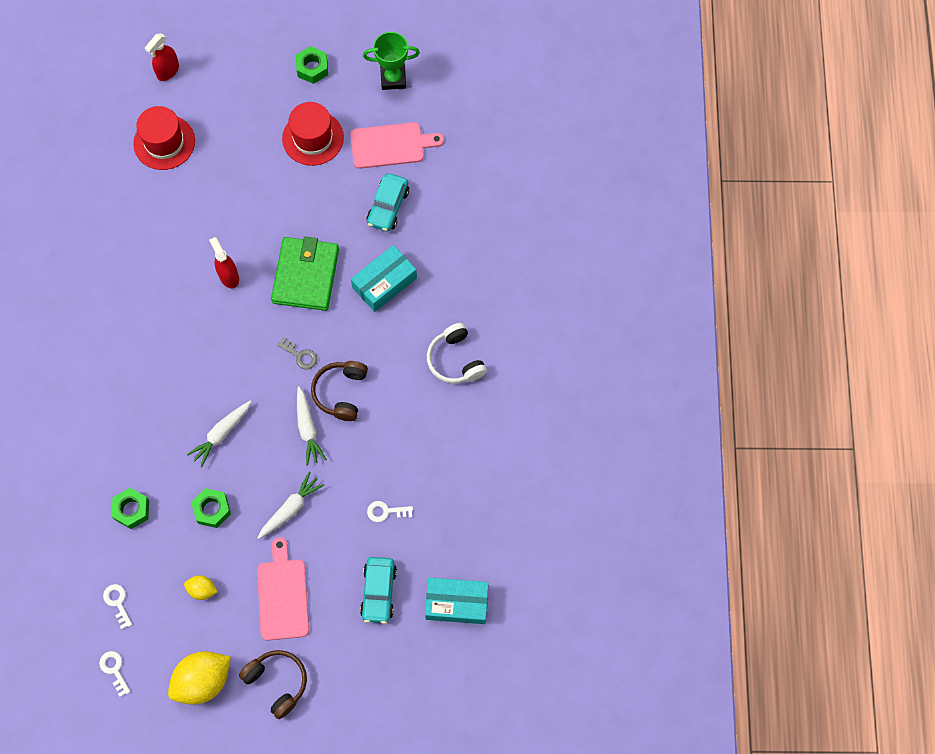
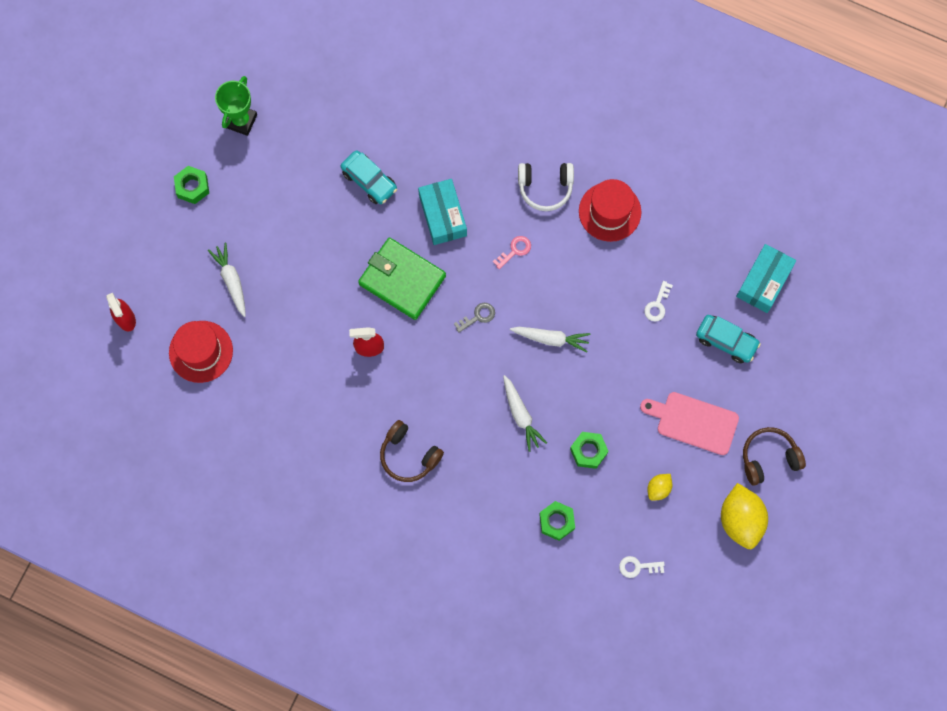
camera: 65 degrees left, 5 degrees up
(114, 670) = (697, 593): white key -> none
(290, 508) = (618, 383): white carrot -> white carrot (231, 281)
(313, 138) = (266, 217): red hat -> red hat (609, 212)
(341, 392) = (530, 296): brown headphones -> brown headphones (409, 455)
(380, 360) = (515, 250): none -> pink key
(391, 145) = (309, 152): pink cutting board -> none

